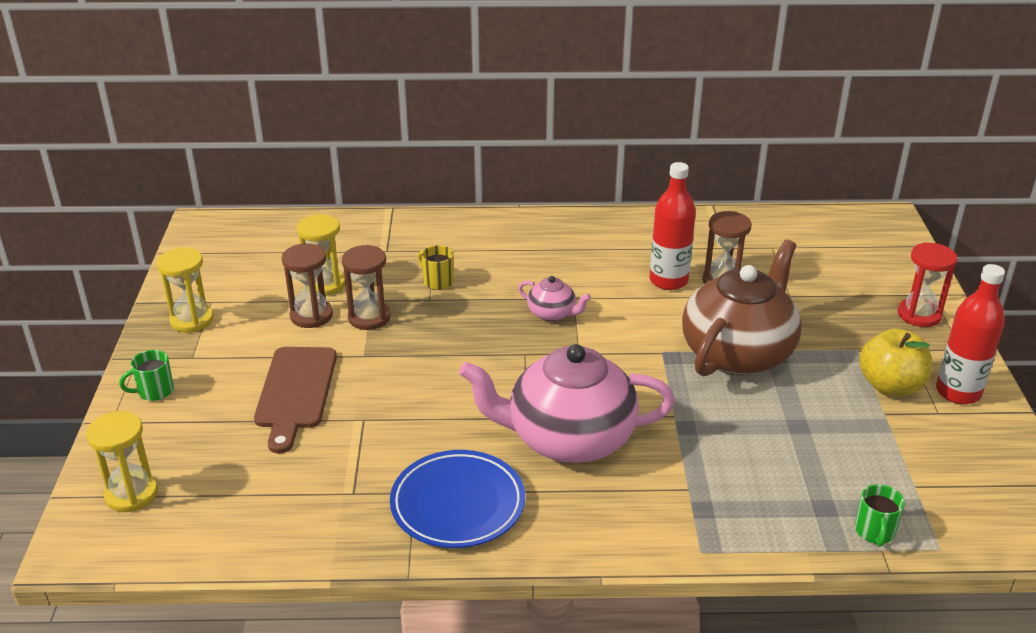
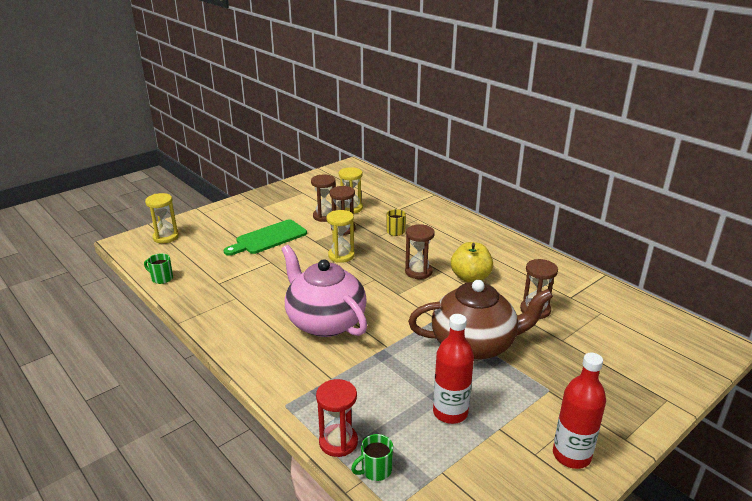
camera: 50 degrees right, 5 degrees down
(154, 391) = (231, 211): green mug -> green mug (161, 278)
(192, 320) = (285, 195): yellow hourglass -> yellow hourglass (341, 256)
(295, 392) = (268, 238): brown cutting board -> green cutting board
(458, 504) = (240, 313): blue plate -> none
(552, 314) = (418, 272): pink teapot -> brown hourglass
(668, 281) = (504, 292): red bottle -> red bottle (450, 412)
(890, 386) = (532, 420): yellow apple -> yellow apple (470, 277)
(919, 315) = (632, 402): red hourglass -> red hourglass (338, 442)

